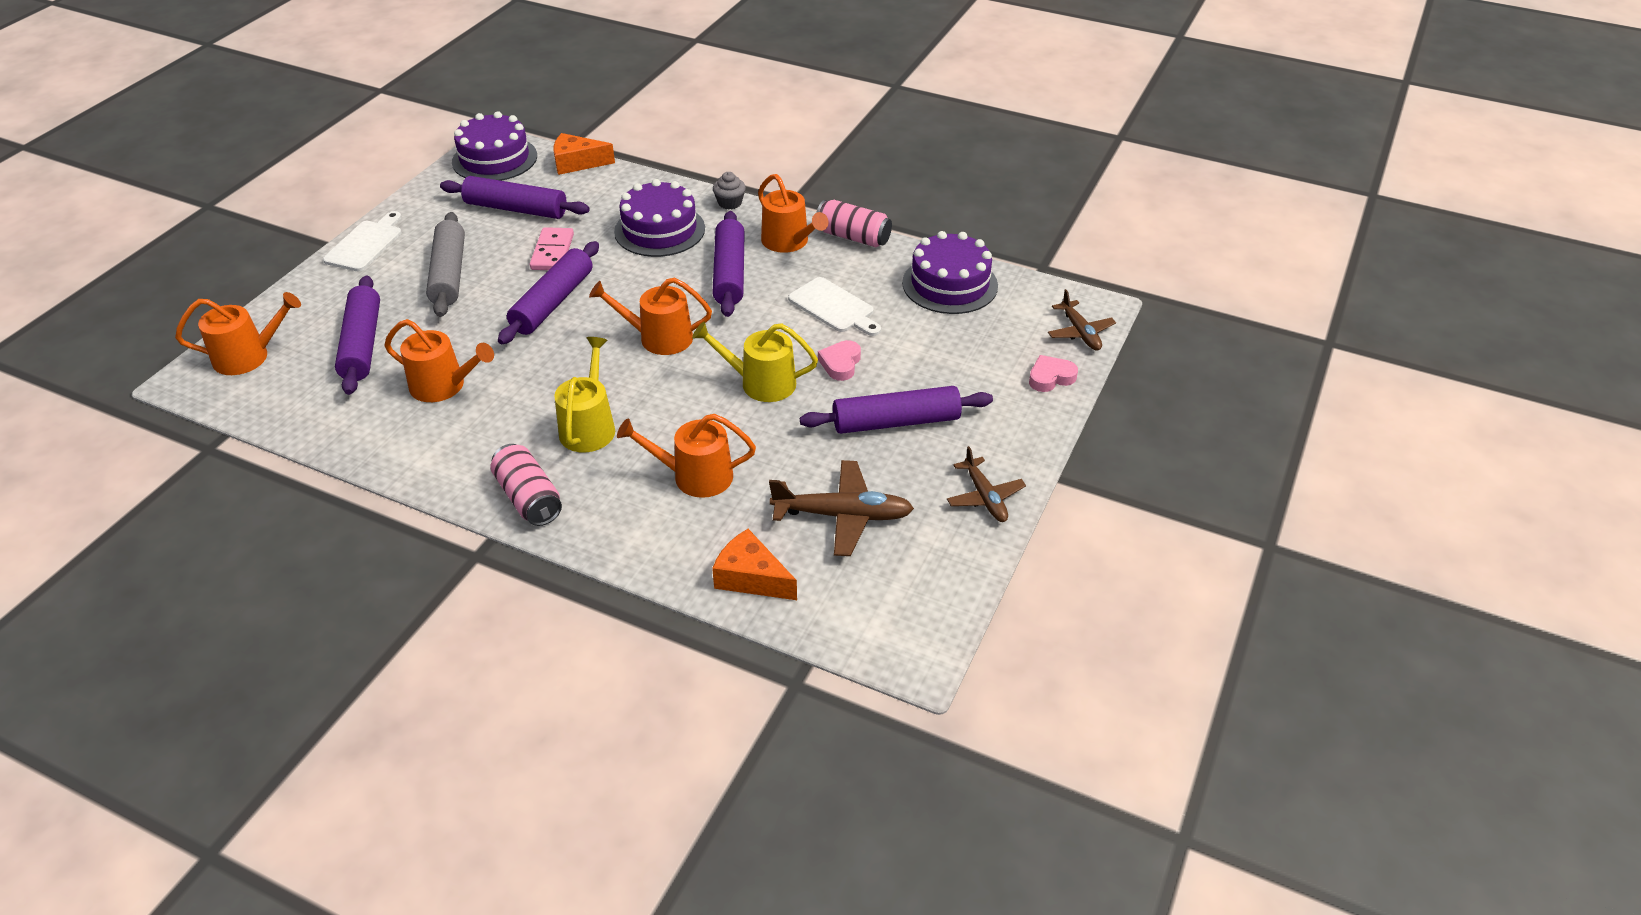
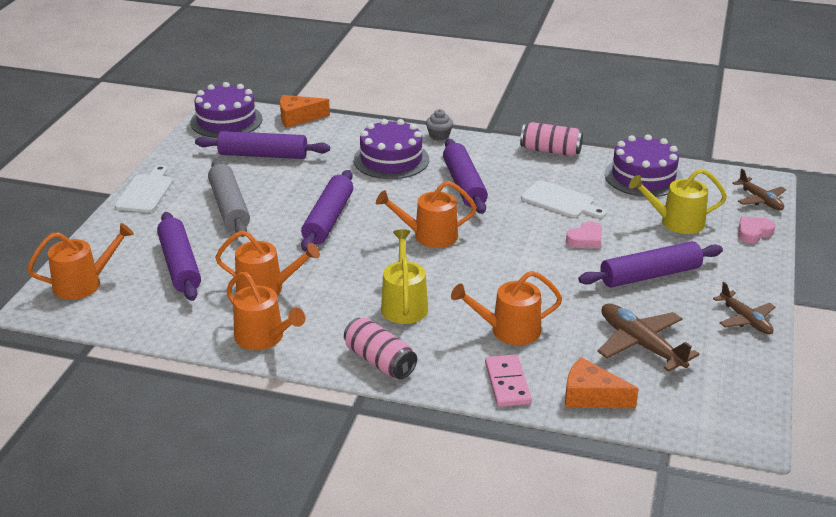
camera: 10 degrees left, 10 degrees down
(552, 252) = (310, 183): pink domino -> pink domino (507, 383)
(761, 383) = (529, 259): yellow watering can -> yellow watering can (677, 222)
(788, 242) = (501, 159): orange watering can -> orange watering can (263, 338)
(840, 363) = (585, 239): pink heart -> pink heart turned 135 degrees counterclockwise
(842, 515) = (641, 345): brown plane -> brown plane turned 120 degrees counterclockwise

